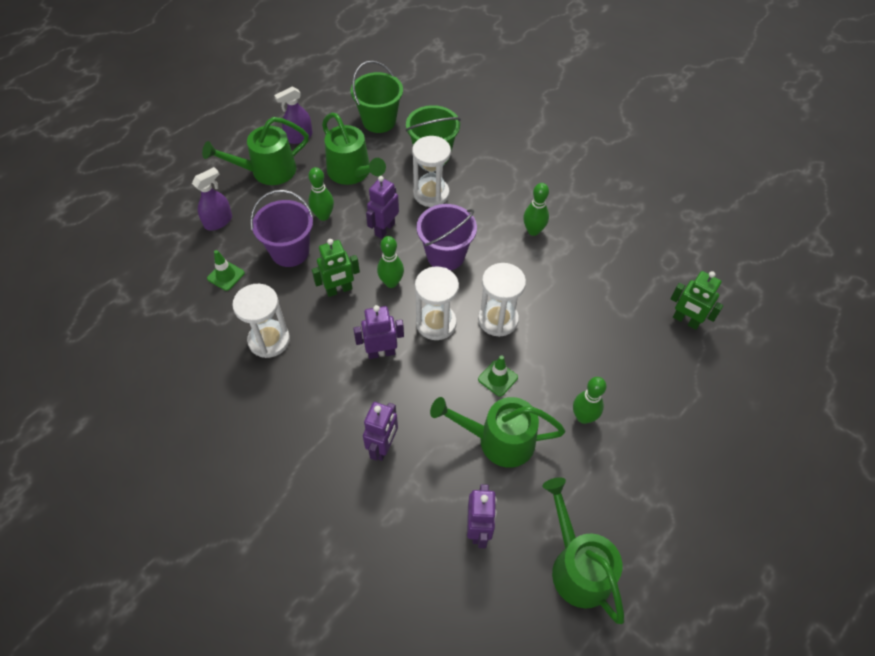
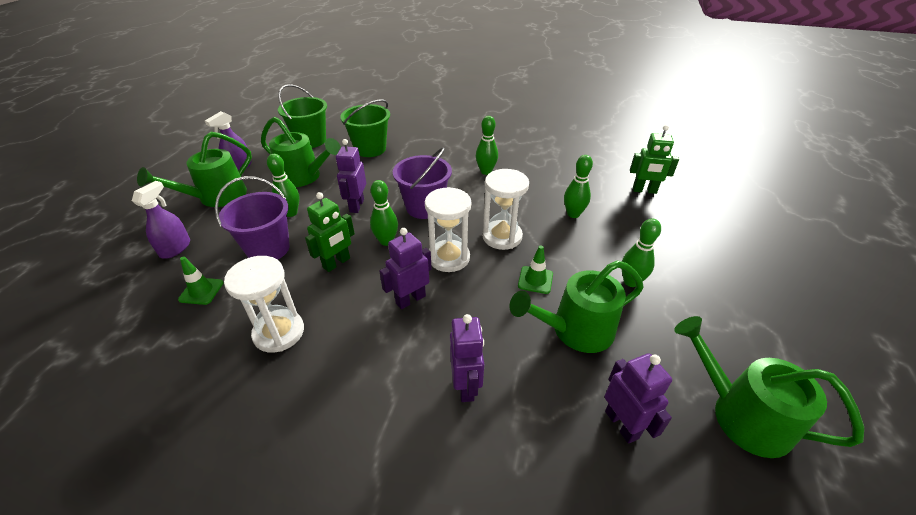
camera: 25 degrees left, 15 degrees down
(431, 193) = (384, 172): white hourglass -> none
(585, 320) = (573, 214): none -> green bowling pin

